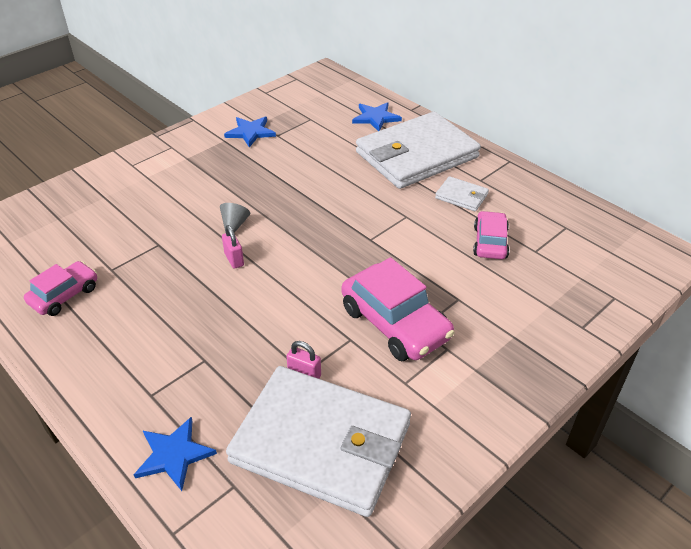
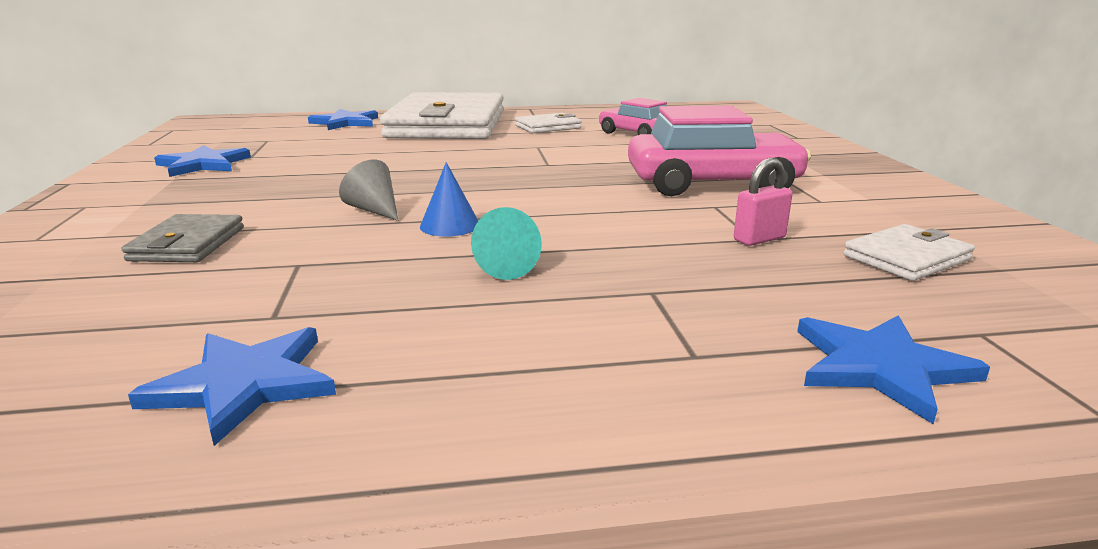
camera: 55 degrees left, 20 degrees down
(64, 295) = (244, 384): pink car -> blue star
(155, 203) = (188, 244): none -> grey wallet
(197, 302) = (503, 267): none -> turquoise cone
(234, 259) = (450, 225): pink padlock -> blue cone
(321, 443) = (906, 258): white wallet -> white wallet, size x0.41

